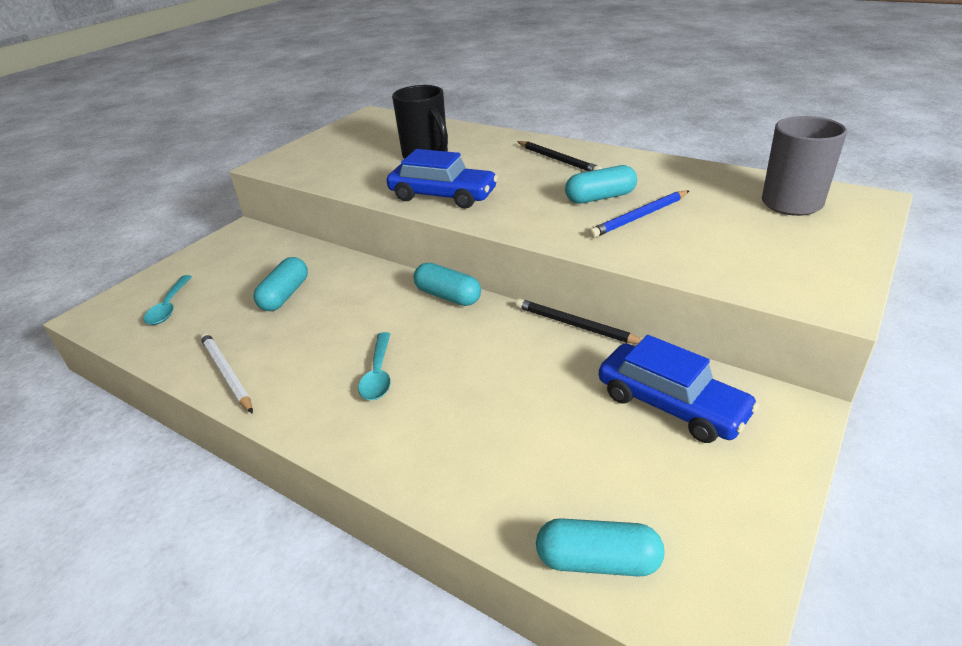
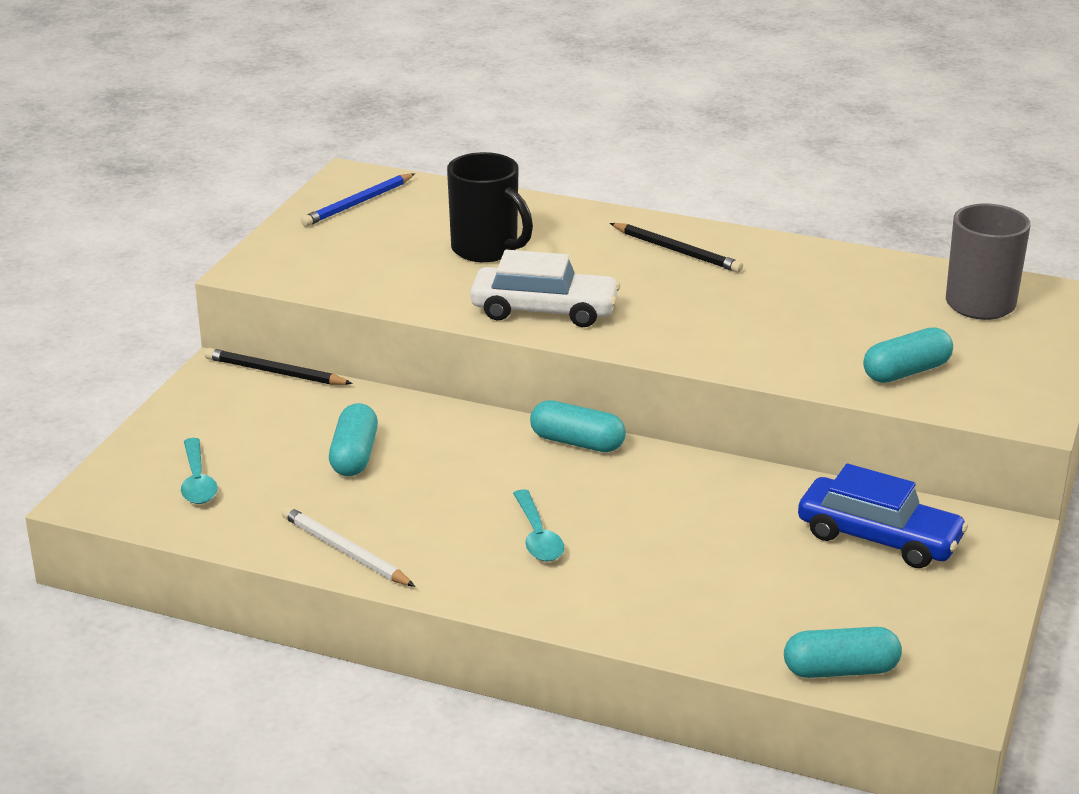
camera: 15 degrees left, 5 degrees down
(443, 196) = (544, 310): blue car -> white car
(576, 325) = (751, 465): black pencil -> black pencil (275, 372)
(600, 198) = (752, 305): turquoise capsule -> turquoise capsule (906, 372)
(639, 217) = (807, 329): blue pencil -> blue pencil (358, 203)

